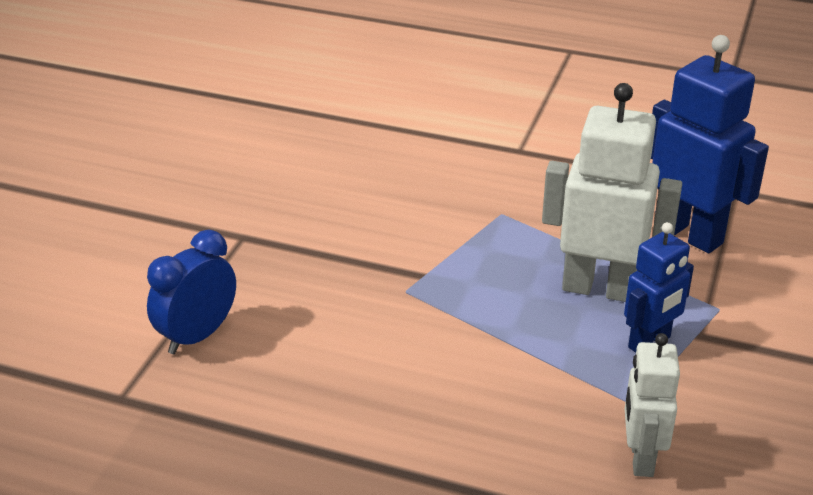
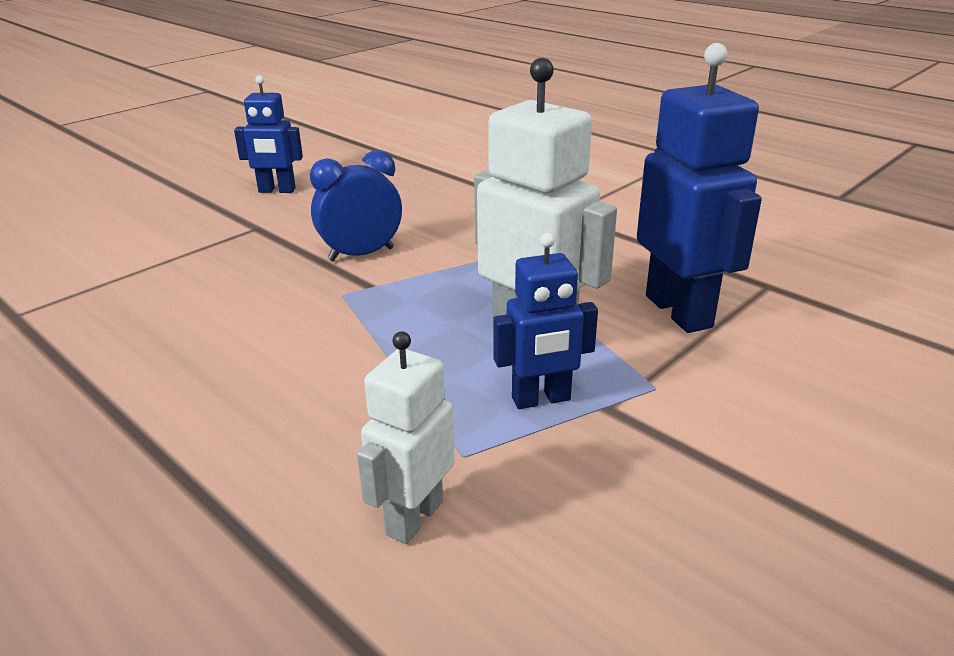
camera: 25 degrees right, 5 degrees down
(197, 336) = (130, 286): blue clock -> blue clock (361, 254)
(212, 185) = (277, 191): none -> blue robot

